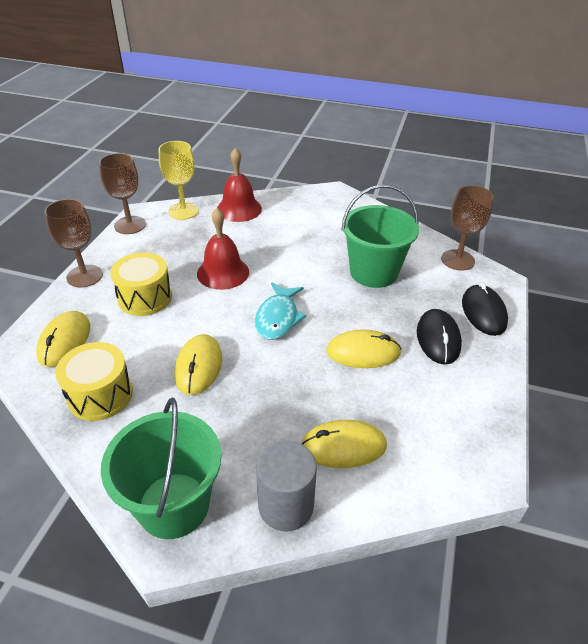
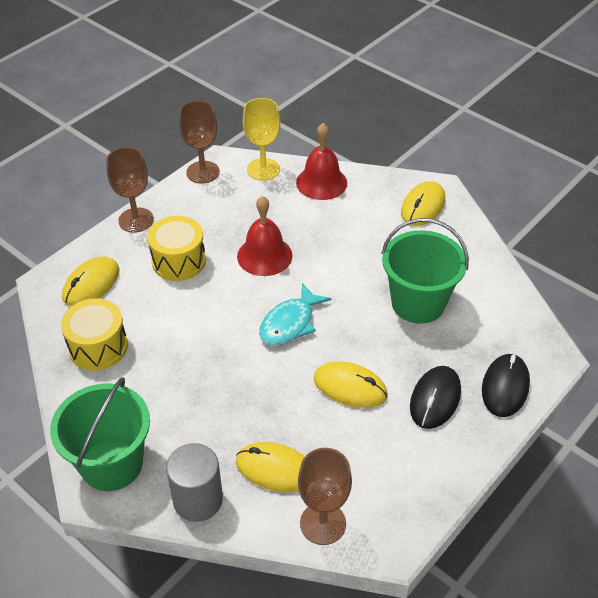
camera: 25 degrees right, 5 degrees up
(198, 366) = (191, 348): yellow mouse -> yellow mouse (423, 206)
(457, 260) = (522, 317): brown goblet -> brown goblet (323, 523)

